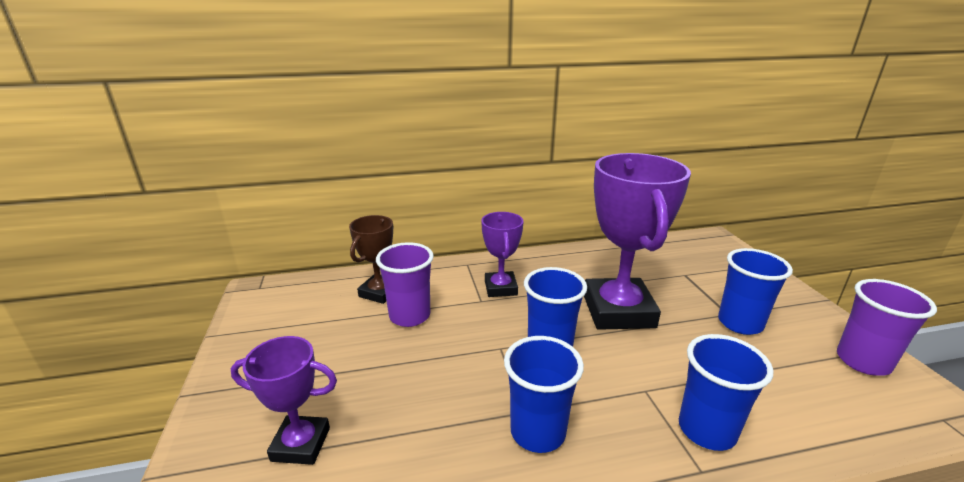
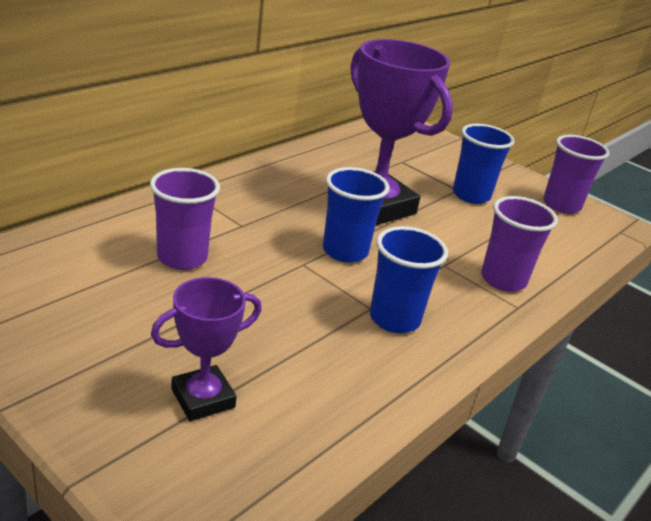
camera: 40 degrees left, 5 degrees up
(379, 292) = (118, 242): brown trophy -> none
(500, 288) = (249, 208): purple trophy -> none
(706, 430) = (503, 280): blue cup -> purple cup

